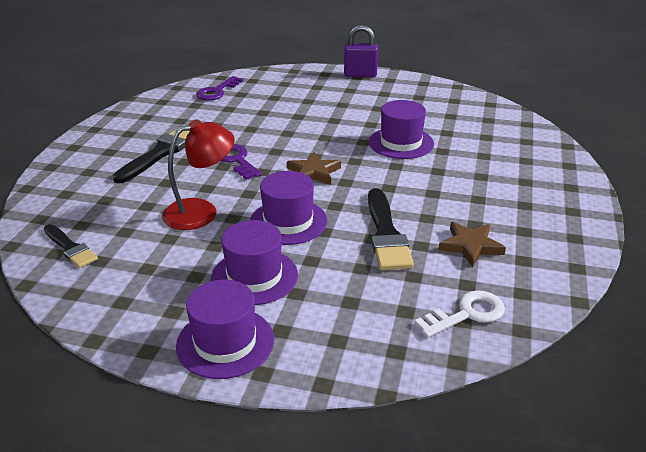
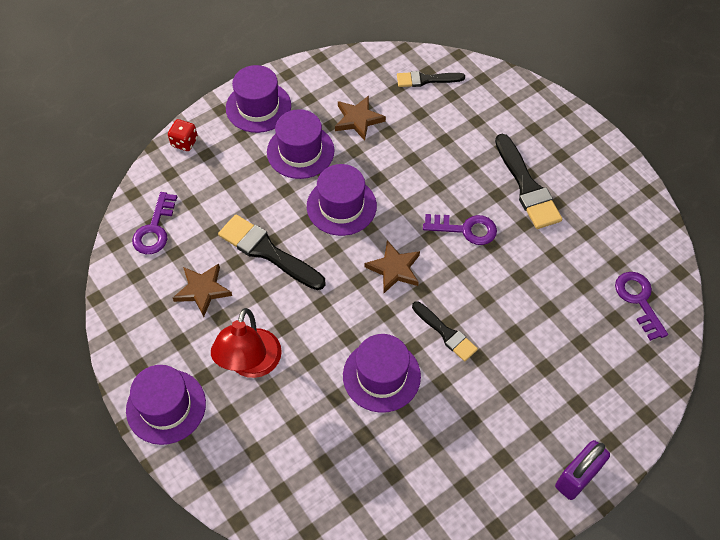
camera: 130 degrees right, 25 degrees up
(171, 262) = (358, 119): none -> brown star
(201, 211) = (405, 165): red lamp -> red lamp (251, 364)
(335, 135) = (446, 333): none -> black brush
(343, 369) = (184, 142): none -> red dice
(467, 314) = (154, 229): white key -> purple key
(571, 207) = (166, 406): none -> purple hat

